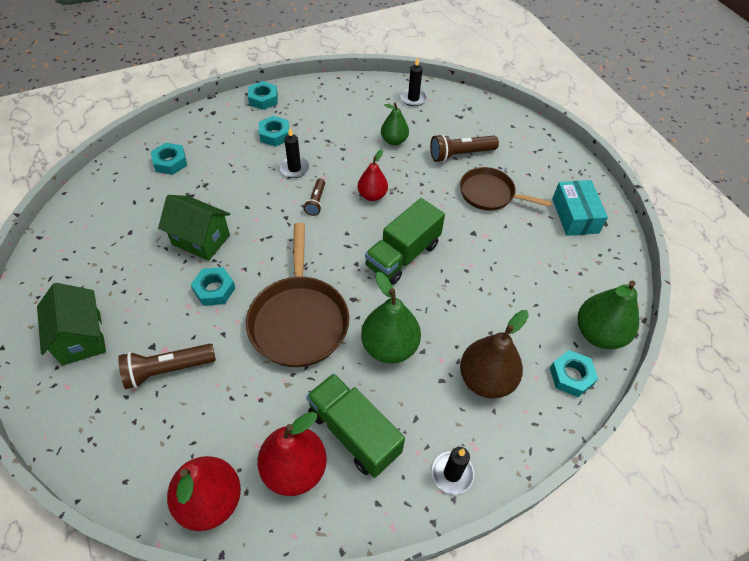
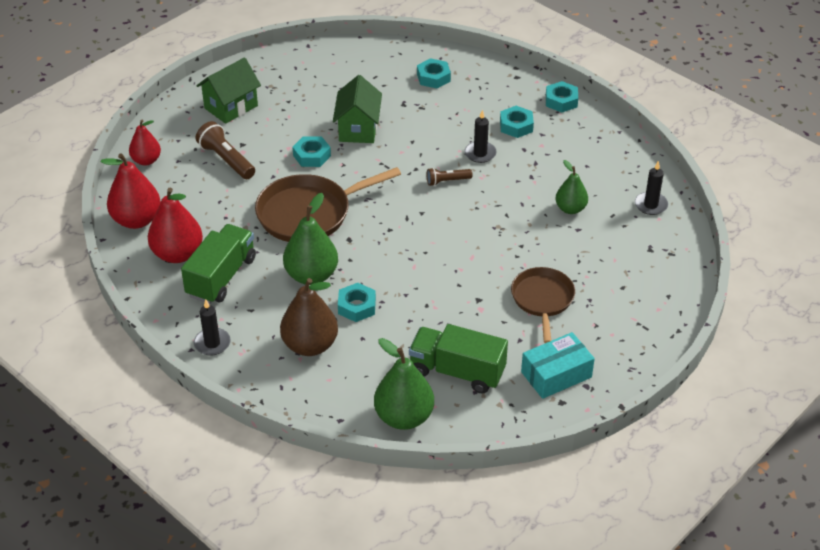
camera: 70 degrees right, 10 degrees down
(372, 195) = (481, 215): red pear -> red pear (146, 160)
(403, 255) = (418, 257): green truck -> green truck (457, 372)
(460, 154) = (586, 263): brown flashlight -> none
(571, 376) = (343, 404): turquoise nut -> turquoise nut (357, 306)

